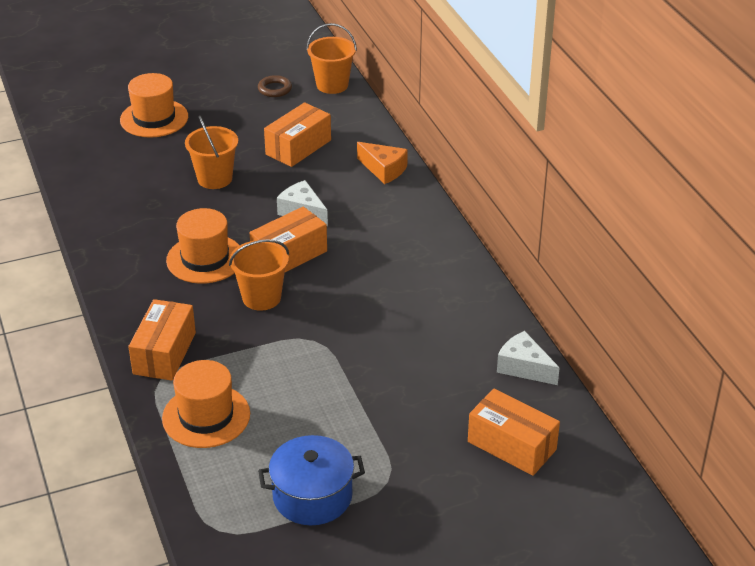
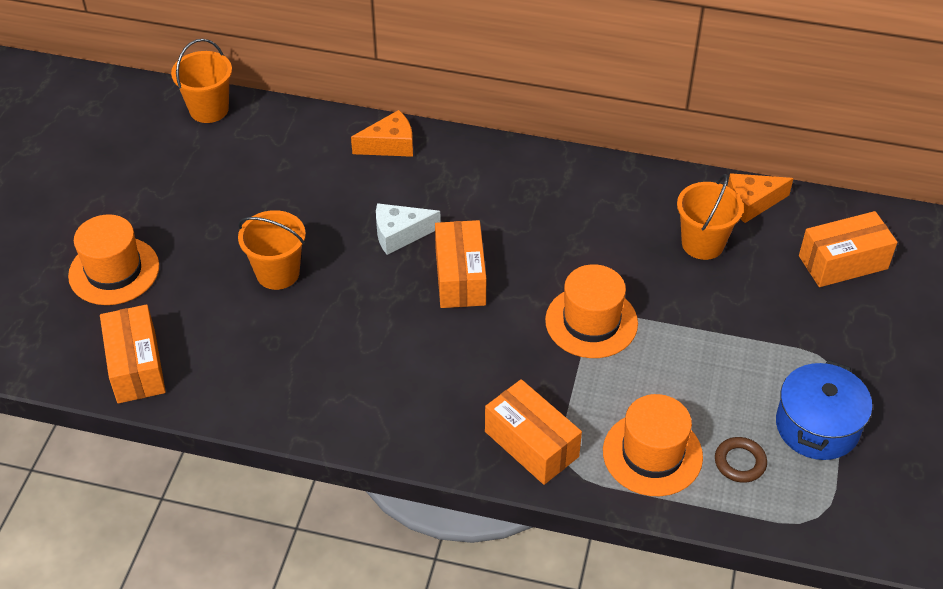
camera: 55 degrees left, 10 degrees up
(205, 259) = (407, 343): orange hat -> orange hat (591, 322)
(261, 297) = (508, 329): orange bucket -> orange bucket (702, 243)
(275, 89) = (167, 153): brown ring -> brown ring (740, 462)
(298, 147) = (290, 185): orange box -> orange box (136, 366)
(524, 367) = (751, 203): white cheese -> orange cheese

